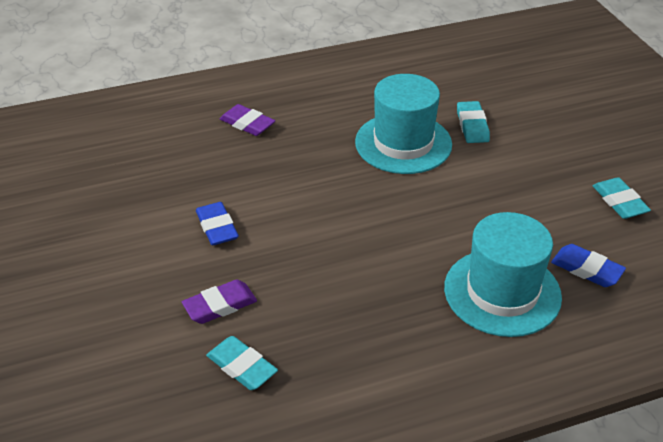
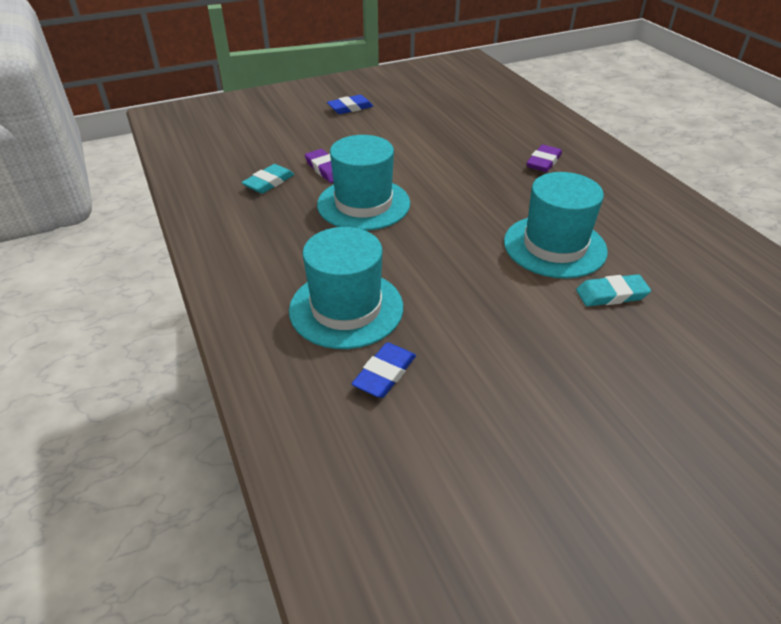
camera: 85 degrees right, 0 degrees up
(217, 227) = (407, 161): blue eraser -> blue eraser (350, 108)
(311, 272) = (363, 204): none -> turquoise hat
(619, 201) = (511, 417): turquoise eraser -> none

